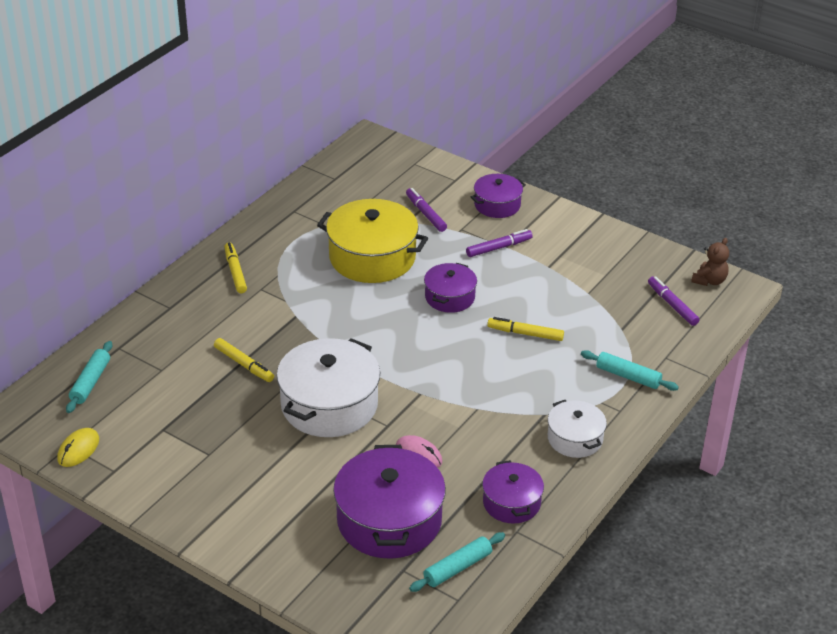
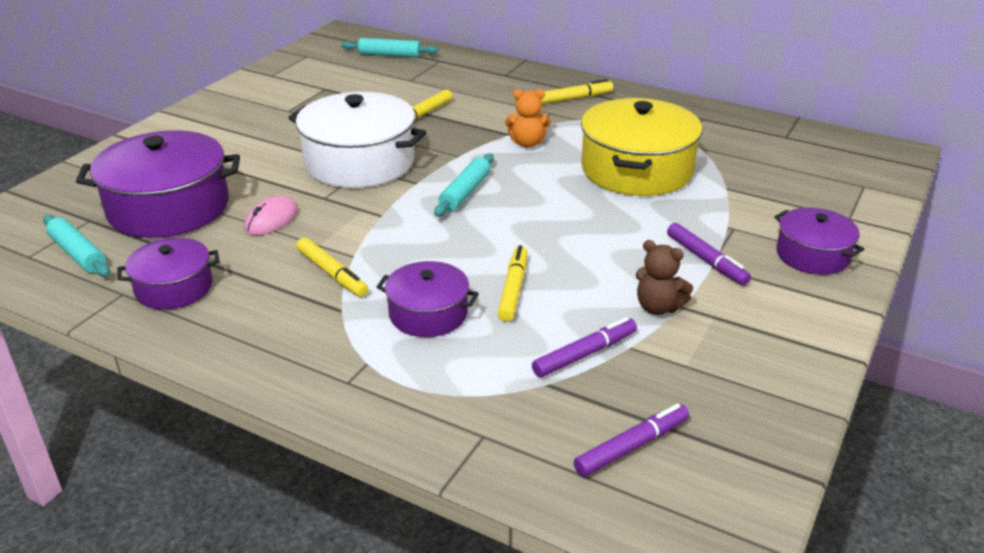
camera: 85 degrees right, 5 degrees down
(78, 449) = (301, 60): yellow mouse -> none
(316, 307) = (527, 143): none -> orange teddy bear
(425, 214) = (751, 200): purple marker -> purple marker (584, 354)
(449, 297) = (576, 226): purple pot -> purple pot (428, 314)
(499, 419) = (332, 273): none -> yellow marker
(575, 439) = (288, 338): white pot -> none
(628, 376) = (429, 391): turquoise rolling pin -> turquoise rolling pin (465, 192)
(709, 281) = (727, 502): brown teddy bear -> brown teddy bear (658, 307)

